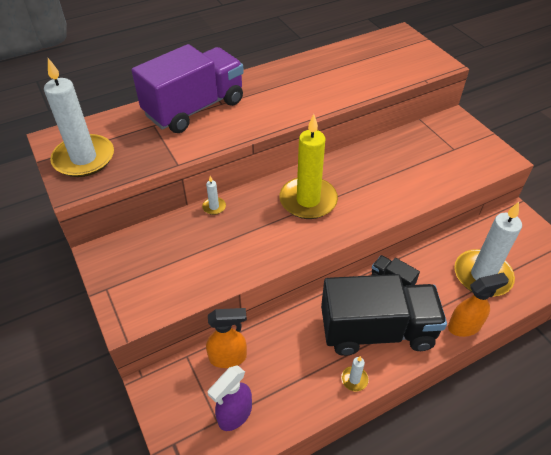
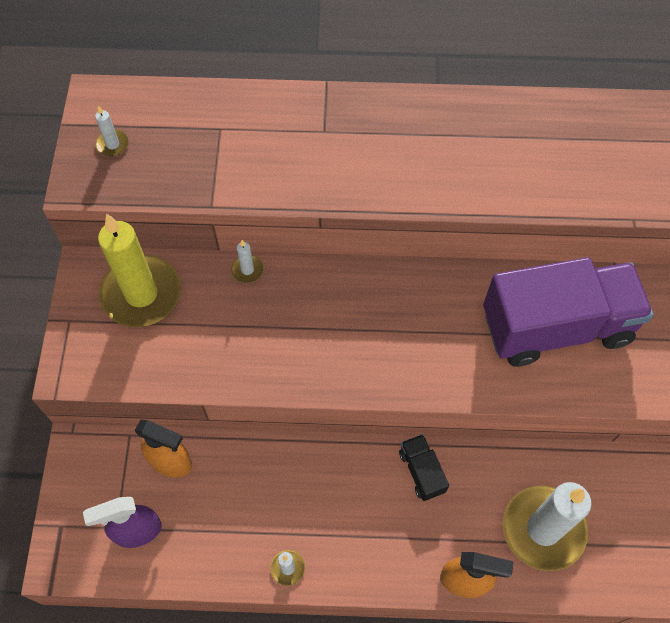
camera: 30 degrees right, 15 degrees up
(84, 158) = (113, 144): white candle -> white candle, size x0.40
(194, 108) = (285, 124): purple truck -> purple truck (556, 327)
(308, 200) = (365, 319): yellow candle -> yellow candle (141, 294)
(377, 330) = (355, 525): black truck -> none

